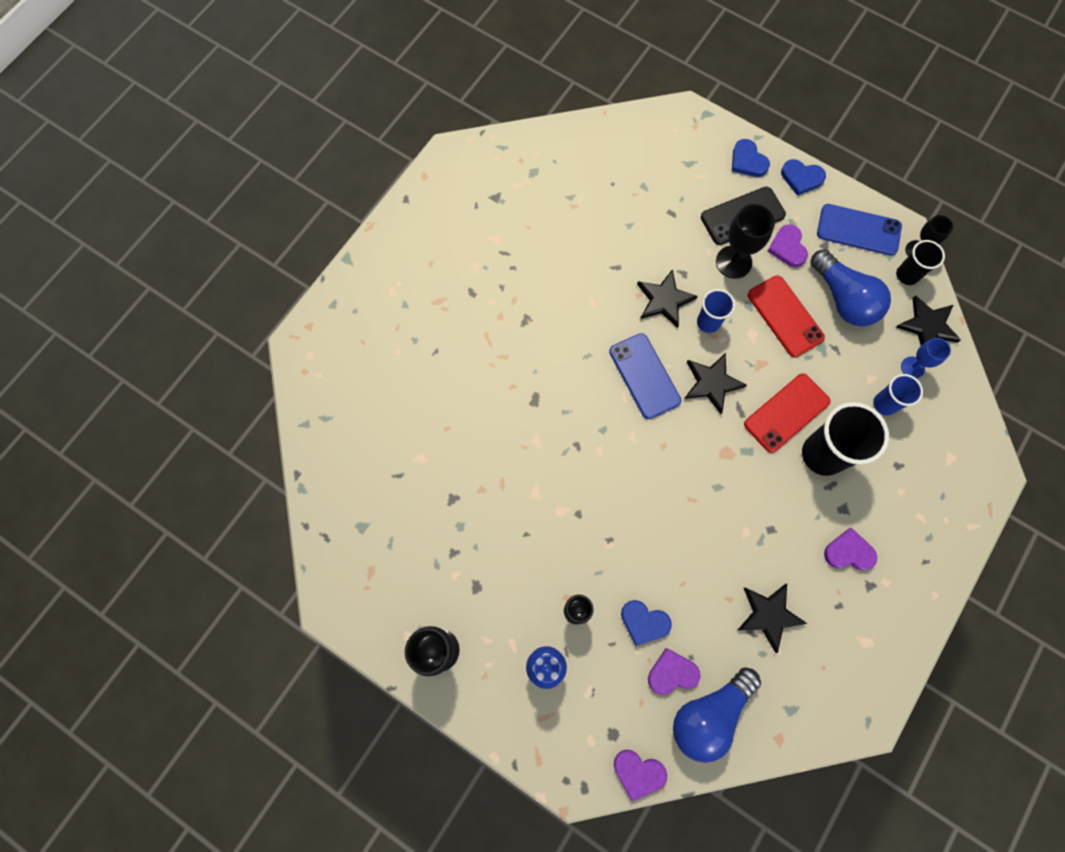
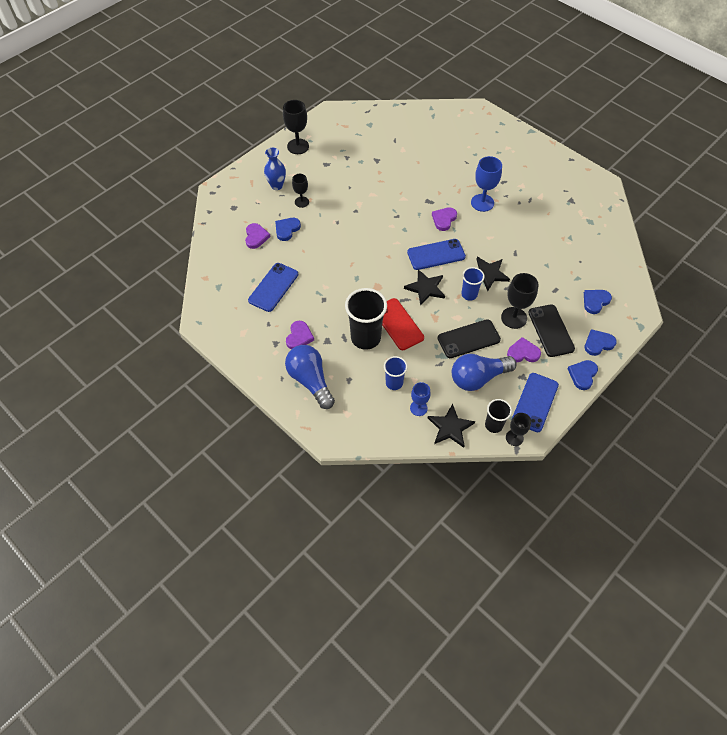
camera: 100 degrees right, 15 degrees down
(523, 320) = (482, 203): none -> blue goblet
(638, 773) = (211, 214): purple heart -> purple heart (444, 219)
(679, 164) = (595, 301): none -> blue heart
(709, 714) = (229, 249): blue light bulb -> blue light bulb (310, 380)
(769, 615) = (273, 287): black star -> blue phone
(785, 316) = (468, 339): red phone -> black phone

